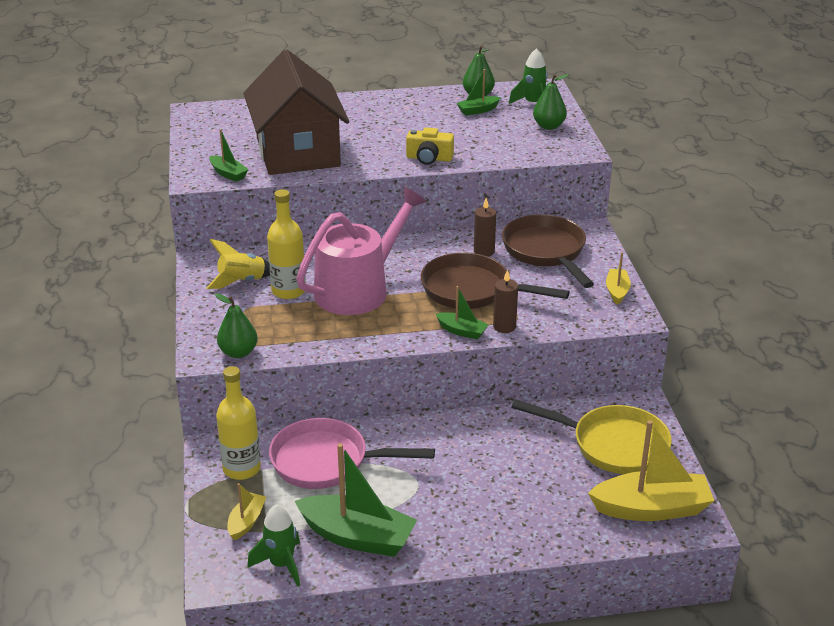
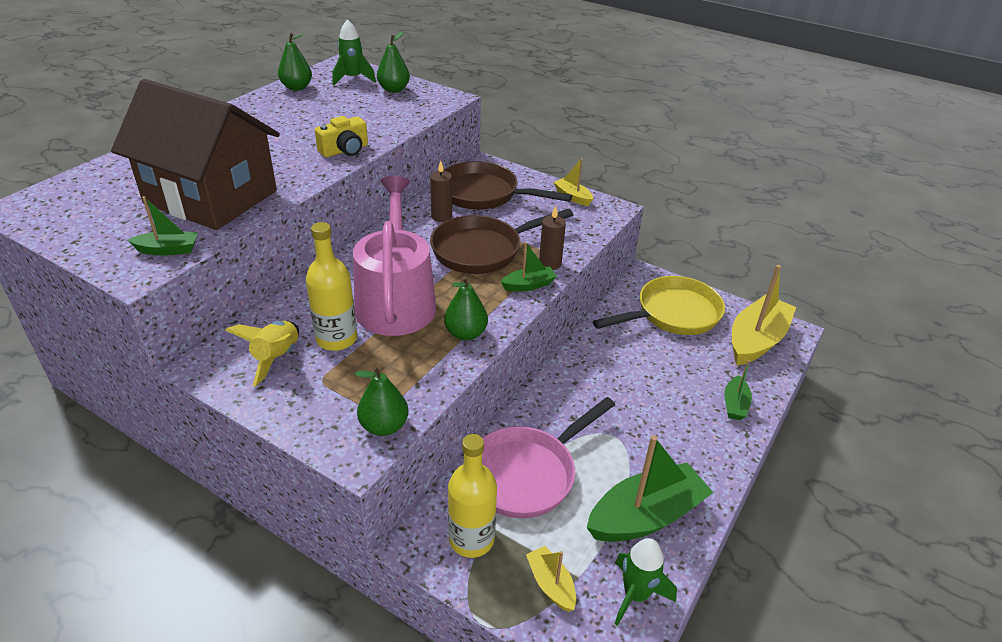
camera: 50 degrees left, 5 degrees up
(366, 334) = (465, 334): none -> green pear
(478, 110) = (318, 99): green boat -> green boat (735, 404)

